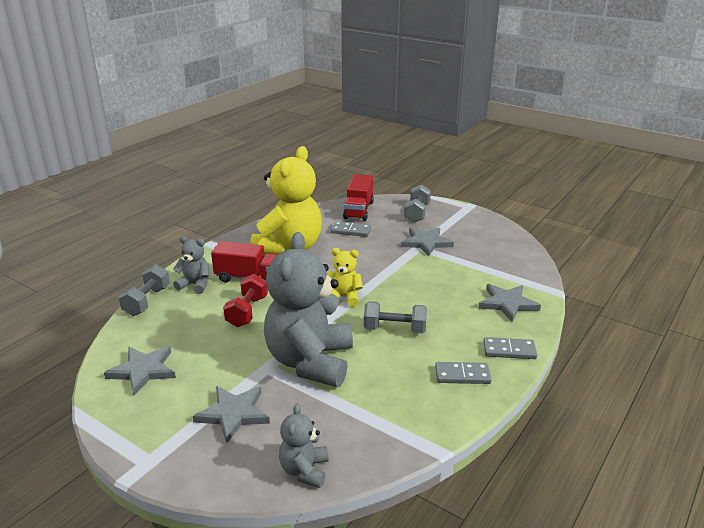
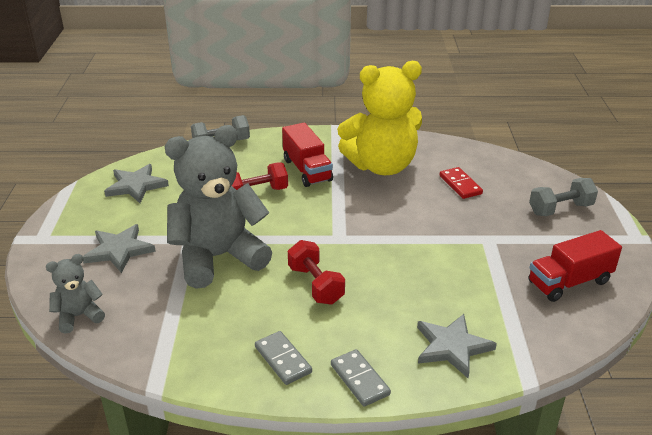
camera: 55 degrees right, 5 degrees up
(195, 285) = (267, 151): grey teddy bear -> none
(344, 297) = (335, 232): yellow teddy bear -> none
(350, 231) = (460, 185): grey domino -> red domino
(358, 210) = (508, 171): red truck -> red truck (569, 282)
(394, 329) = (315, 285): grey dumbbell -> red dumbbell
(426, 243) = (505, 240): grey star -> none

